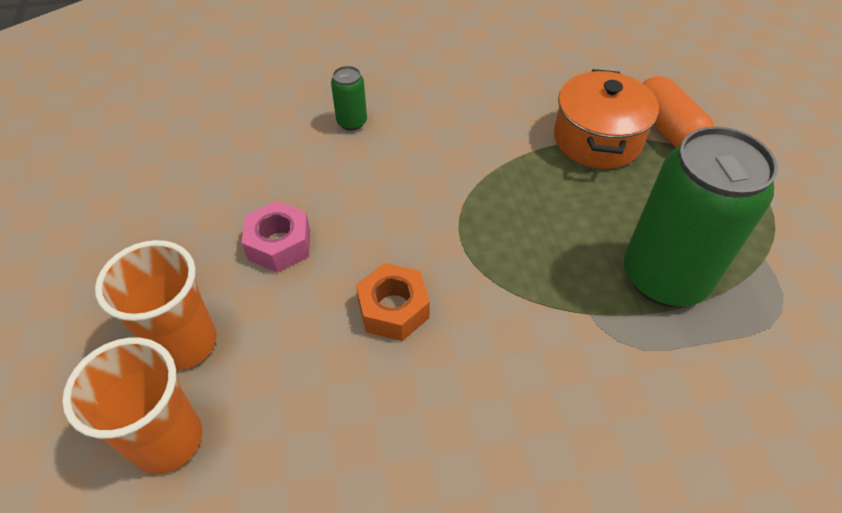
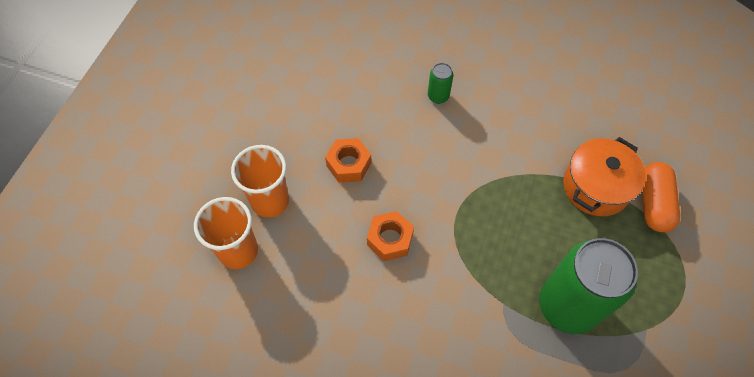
camera: 30 degrees right, 10 degrees up
(279, 244) = (348, 164): pink nut -> orange nut

